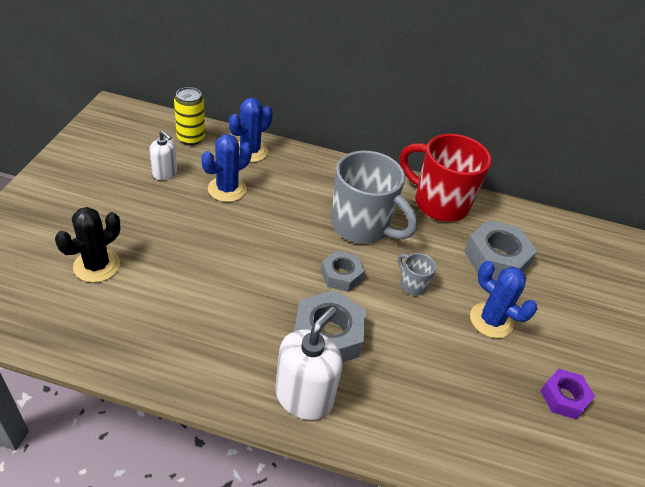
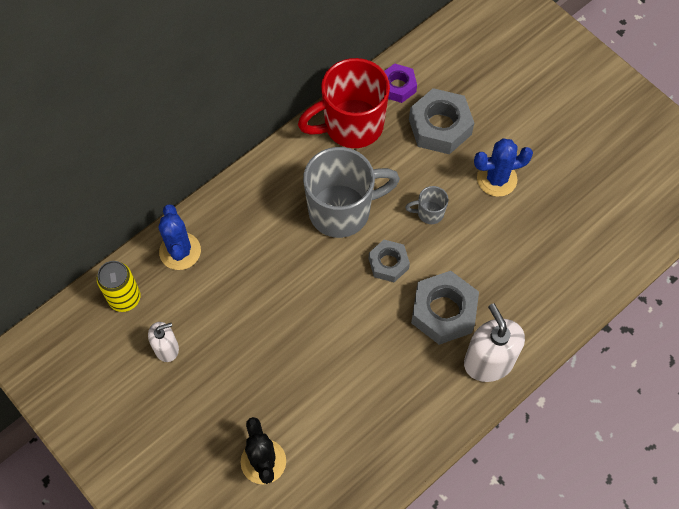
camera: 50 degrees left, 20 degrees up
(227, 189) = (225, 301): blue cactus -> none
(564, 397) = (586, 180): purple nut -> purple nut (398, 86)

